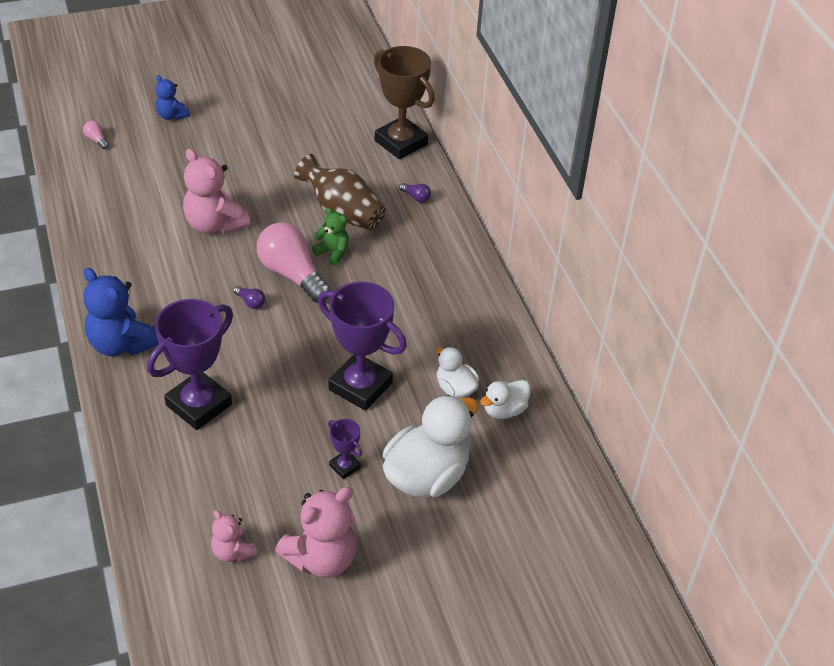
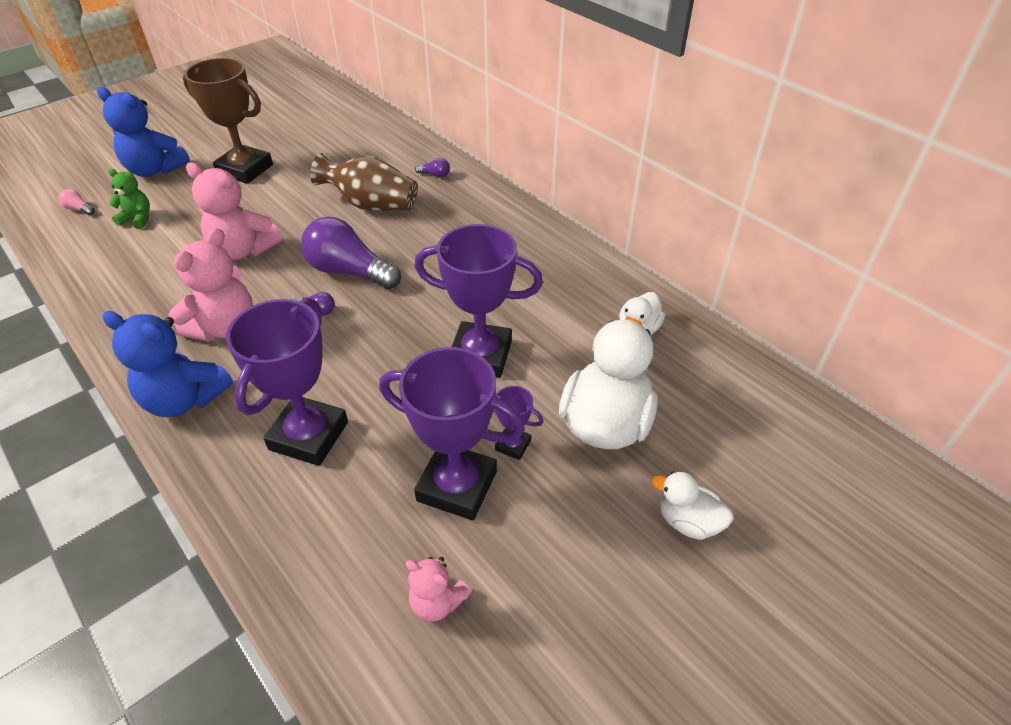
camera: 20 degrees left, 0 degrees up
(171, 116) = (155, 170): blue teddy bear -> blue teddy bear, size x1.79
(287, 481) = (457, 486): none -> purple trophy
(292, 274) = (349, 271): pink light bulb -> purple light bulb
(321, 558) = (549, 565): pink teddy bear -> pink teddy bear (224, 327)
(332, 252) = (381, 241): green teddy bear -> green teddy bear (137, 219)
(401, 142) = (395, 137): brown trophy -> brown trophy (245, 169)
(455, 388) = (577, 325): white duck -> white duck (687, 521)

